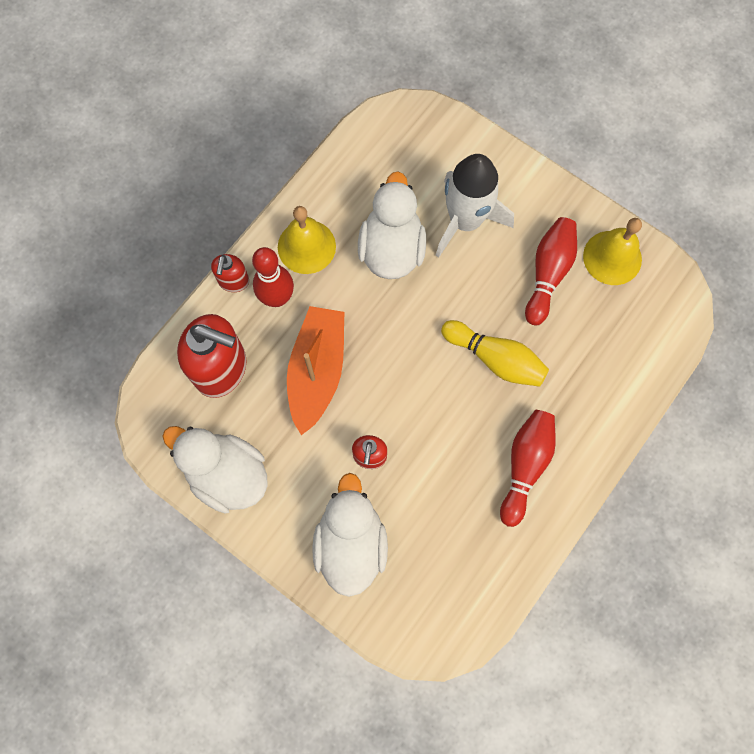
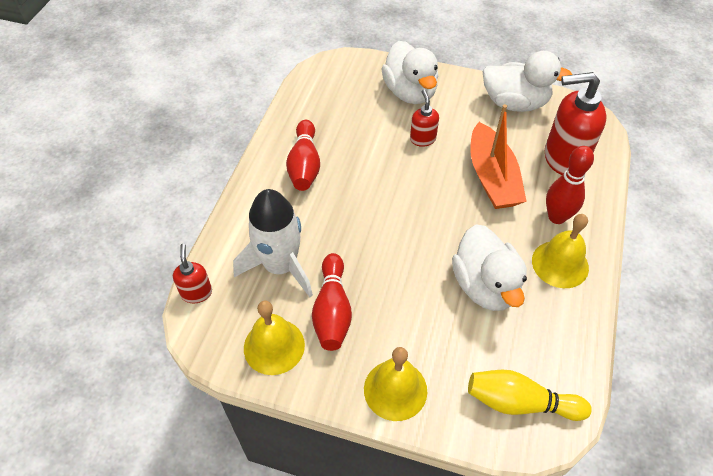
camera: 160 degrees right, 20 degrees down
(233, 281) = (600, 218): red soap dispenser -> red soap dispenser (196, 292)
(465, 220) = (430, 334): white rocket -> white rocket (280, 266)
(495, 359) = (355, 227): yellow bowling pin -> yellow bowling pin (520, 402)
(516, 184) = (395, 390): none -> yellow bell

